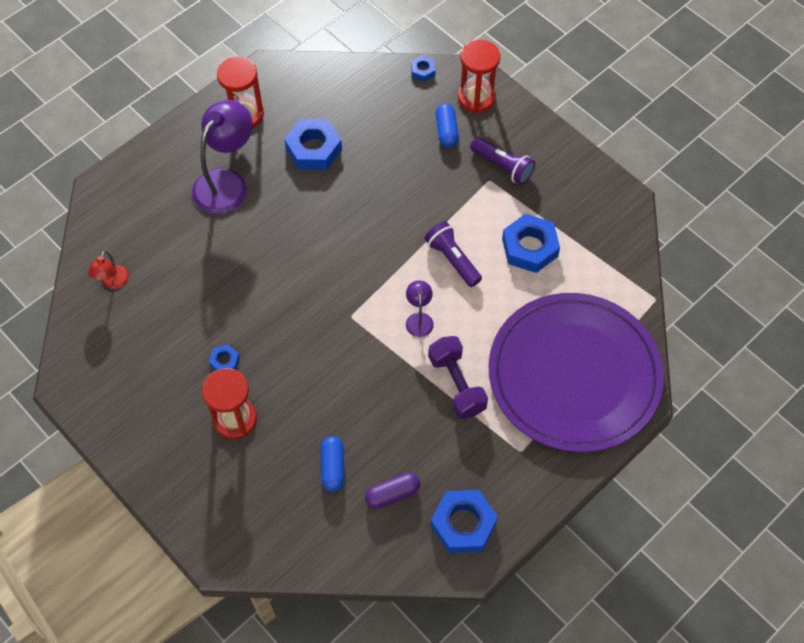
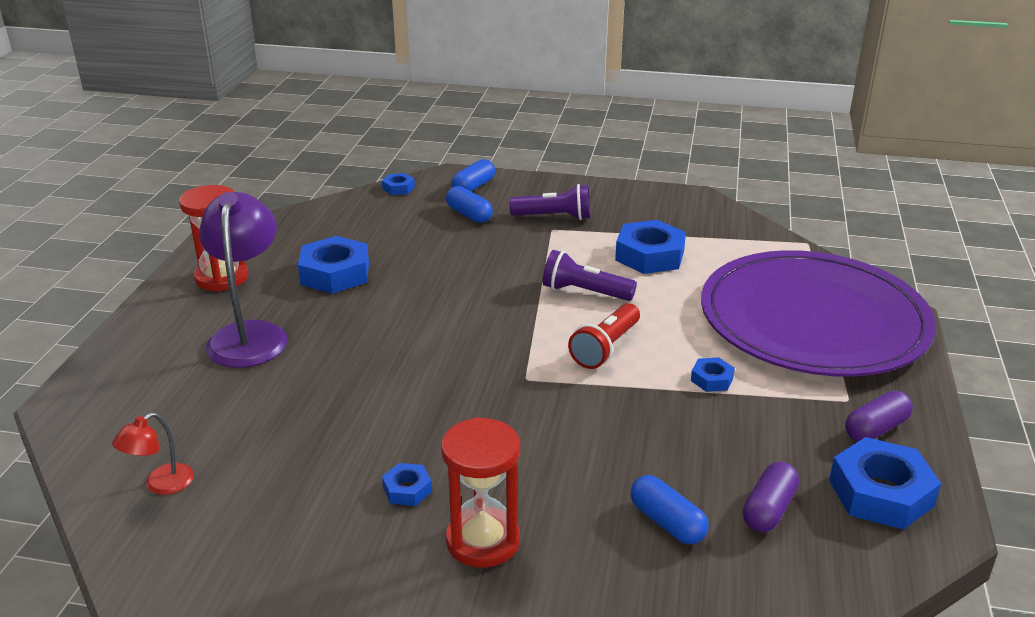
camera: 35 degrees left, 30 degrees down
(113, 282) = (161, 485): red lamp -> red lamp turned 60 degrees clockwise
(419, 319) = (605, 348): purple lamp -> red flashlight
(457, 384) = (712, 379): purple dumbbell -> blue nut
(476, 98) = (473, 187): red hourglass -> blue capsule
(512, 482) = (876, 429): none -> purple capsule

